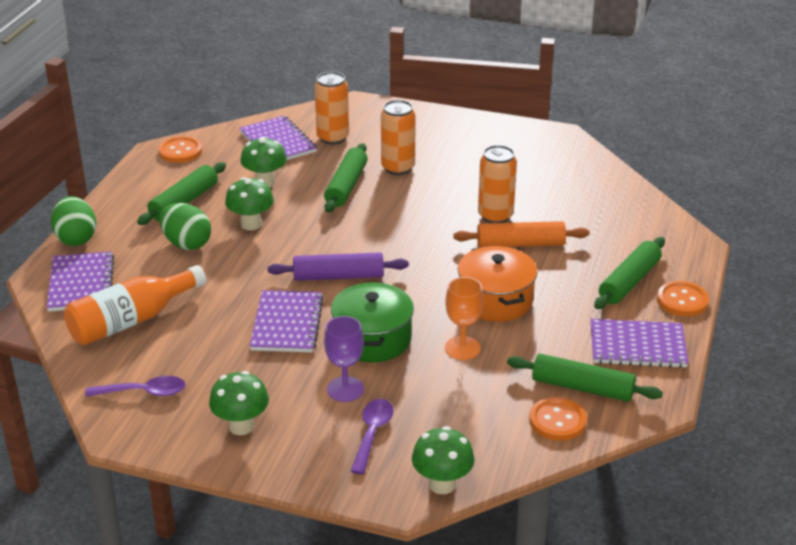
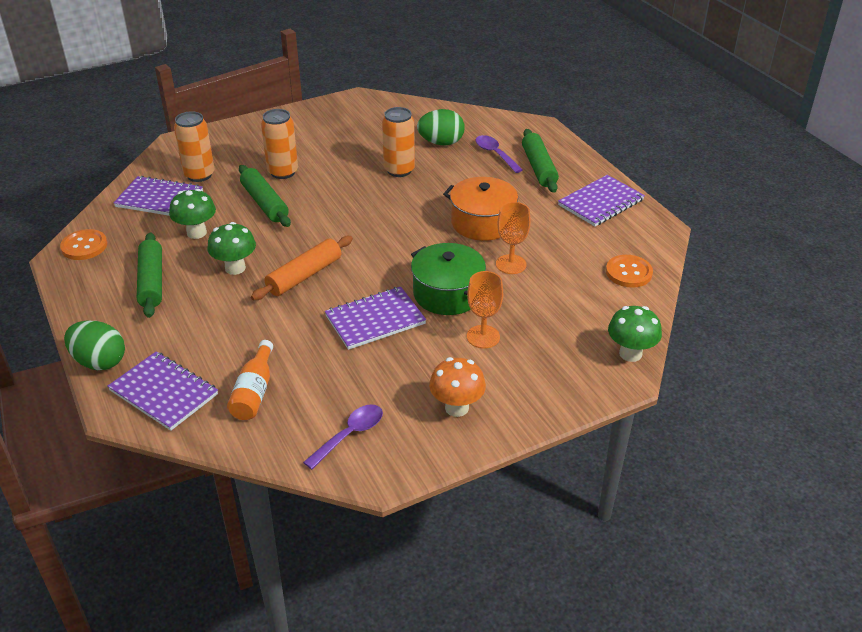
camera: 45 degrees left, 5 degrees up
(132, 320) = (254, 392): orange bottle -> orange bottle, size x0.66
(187, 244) = (206, 310): green egg -> green egg (441, 143)
(241, 426) = (456, 408): green mushroom -> orange mushroom
(287, 324) = (375, 320): purple notebook -> purple notebook turned 75 degrees counterclockwise
(338, 276) = (359, 267): purple rolling pin -> none
(345, 389) = (483, 337): purple goblet -> orange goblet
(372, 433) = (544, 352): purple spoon -> purple spoon (495, 154)
(520, 244) = (442, 179): orange rolling pin -> orange rolling pin (304, 276)
(582, 387) = (611, 245): green rolling pin -> none
(682, 300) = (582, 162): orange button -> none

